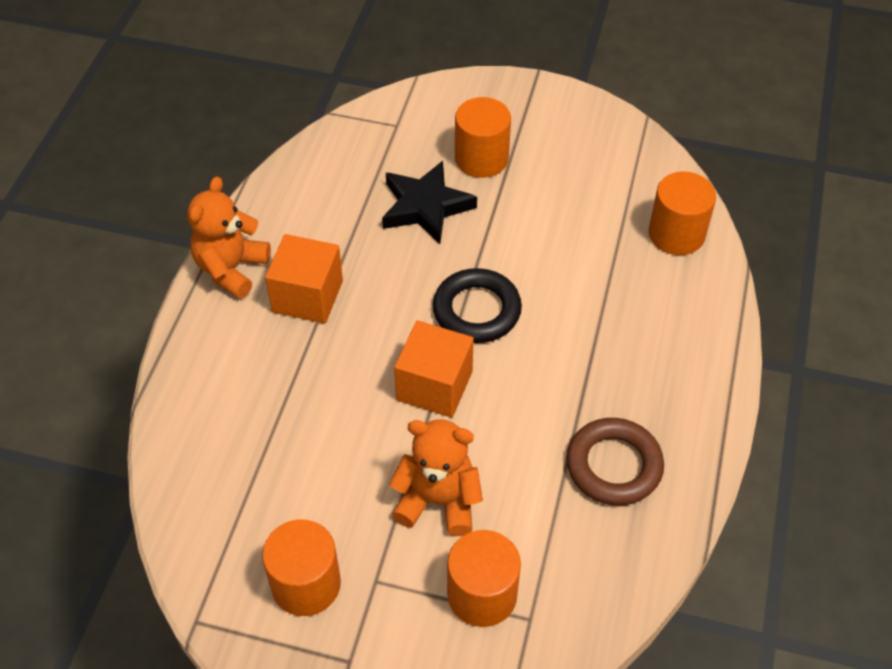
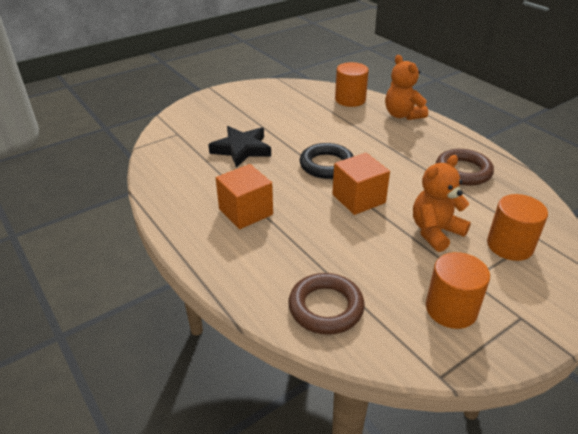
camera: 50 degrees left, 15 degrees down
(215, 467) = (326, 307): none -> brown ring
(231, 269) = (187, 230): orange teddy bear -> orange teddy bear (402, 115)
(481, 158) = (236, 122): orange cylinder -> none

